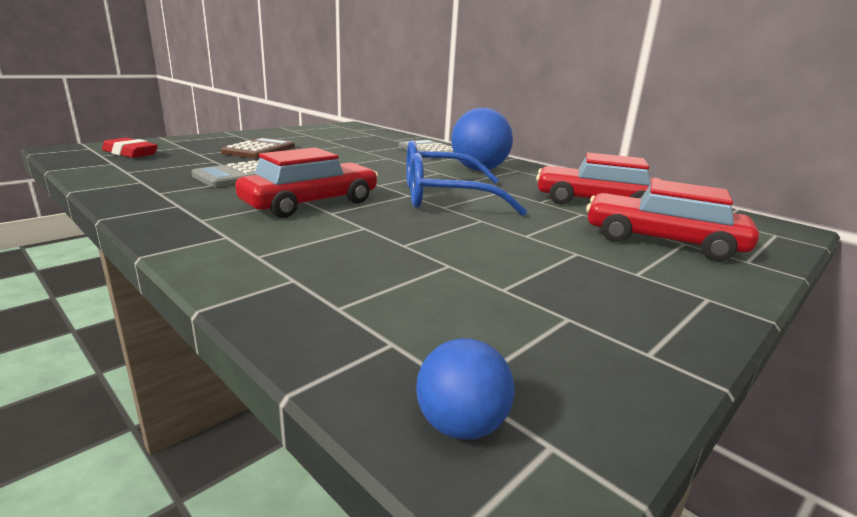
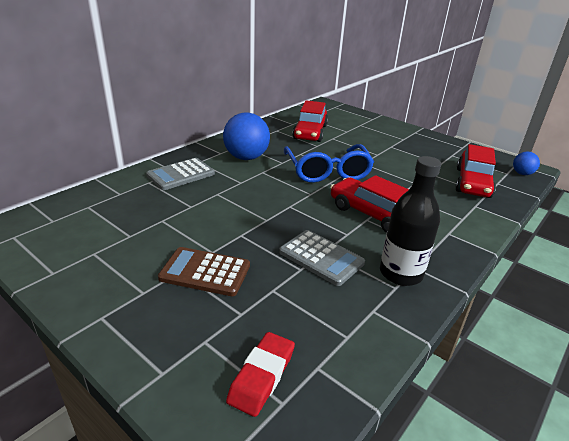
camera: 95 degrees left, 10 degrees up
(176, 197) = (400, 273): none -> black bottle
(662, 241) = (362, 128): red car -> red car (472, 183)

